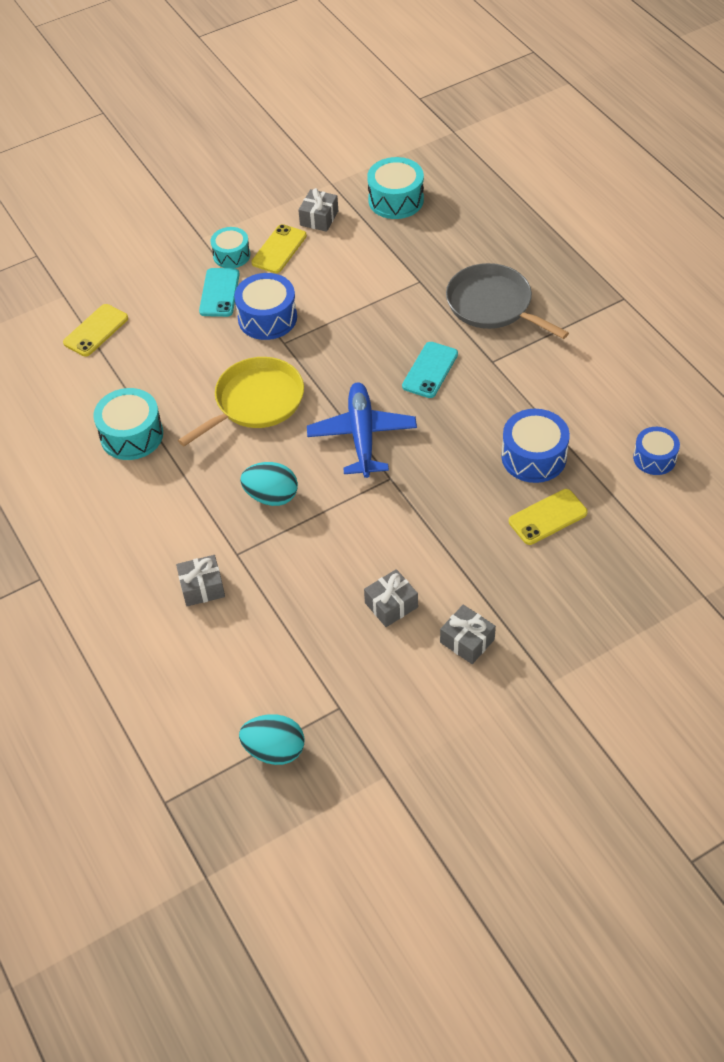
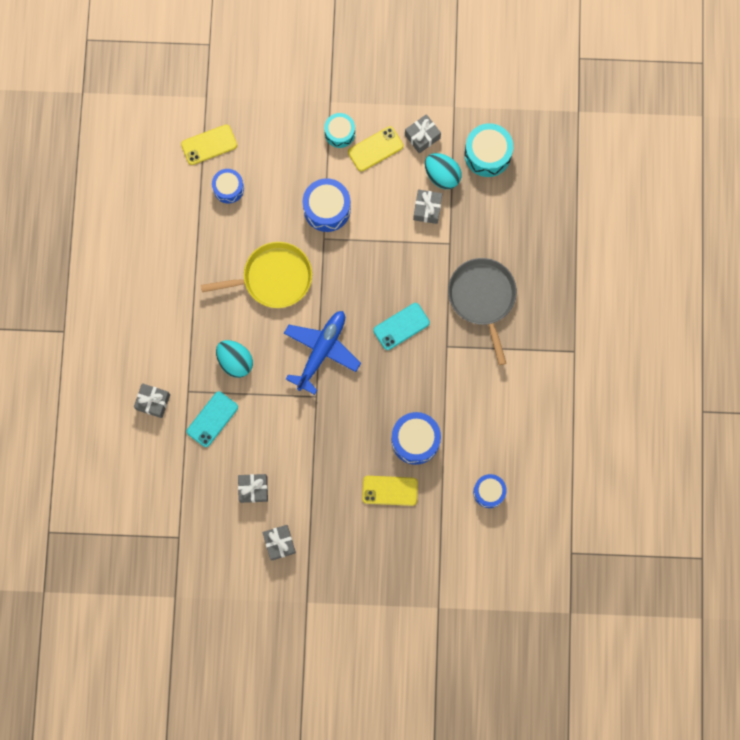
camera: 30 degrees right, 25 degrees up
(131, 435) = (180, 253): turquoise drum -> none
(145, 354) = (228, 188): none -> blue drum
(219, 293) = (310, 164): turquoise phone -> turquoise phone (212, 419)
(274, 750) = (126, 540): turquoise egg -> turquoise egg (442, 175)
(373, 267) = (427, 209): none -> grey gift

